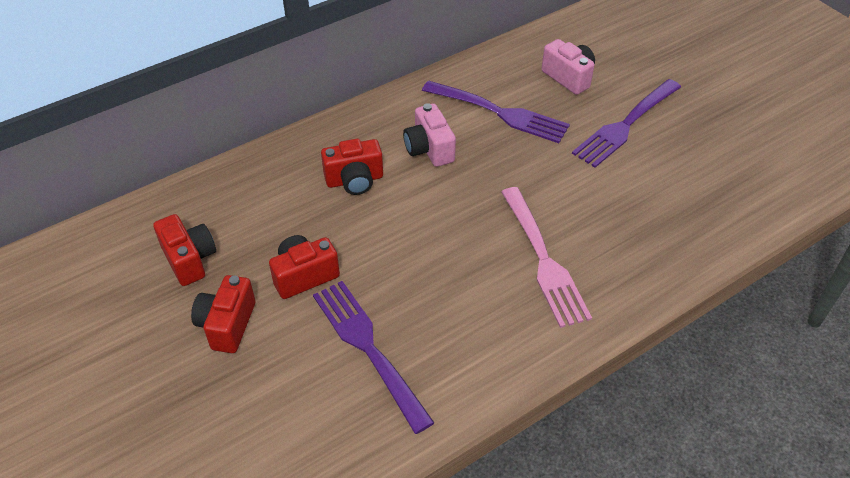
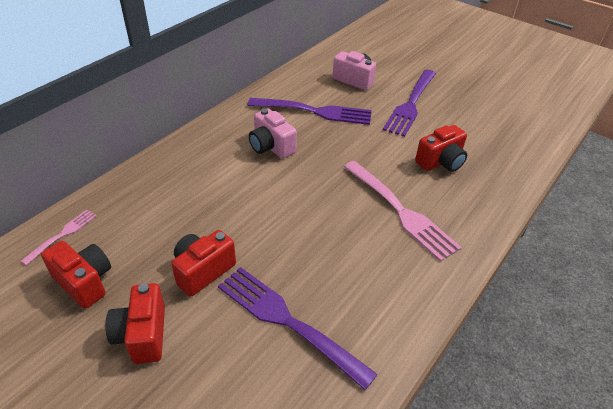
camera: 20 degrees left, 5 degrees down
(181, 206) = (62, 235): none -> pink fork
(354, 180) = (218, 182): red camera -> red camera (441, 162)

